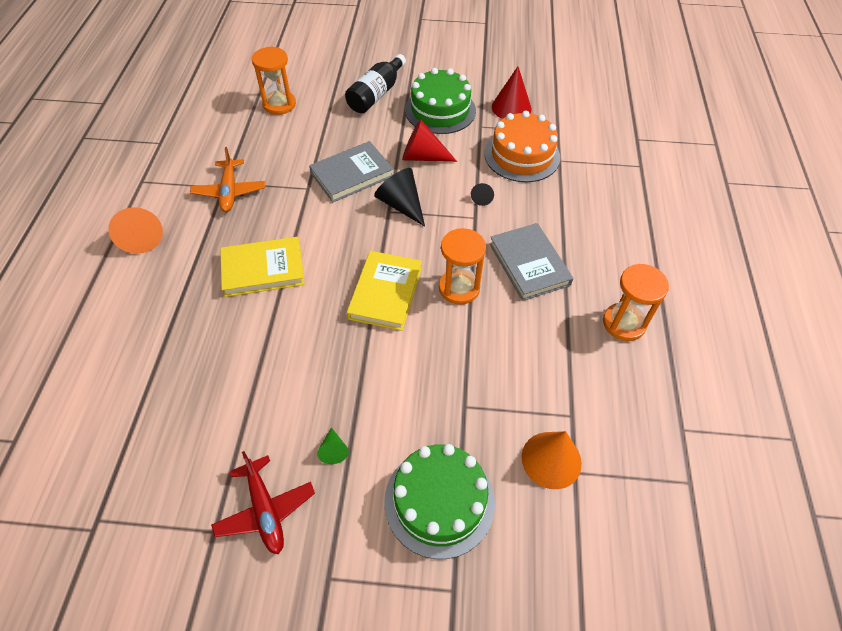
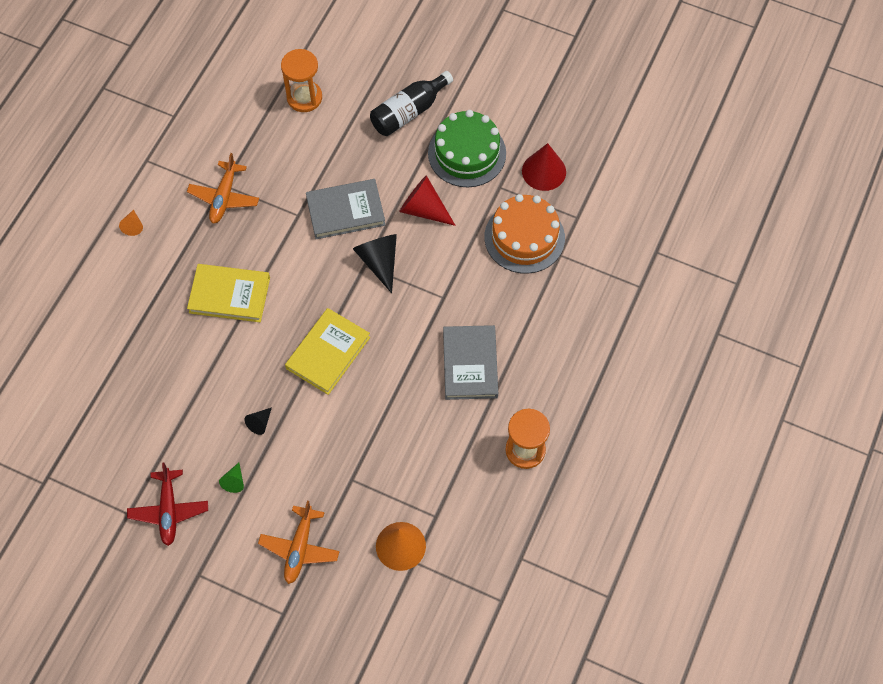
camera: 20 degrees right, 10 degrees up
(142, 236) = (133, 226): orange cone -> orange cone, size x0.51
(439, 501) = (299, 548): green cake -> orange plane
(459, 288) = (395, 368): orange hourglass -> none
(482, 197) = (460, 277): black cone -> black cone (260, 423)

